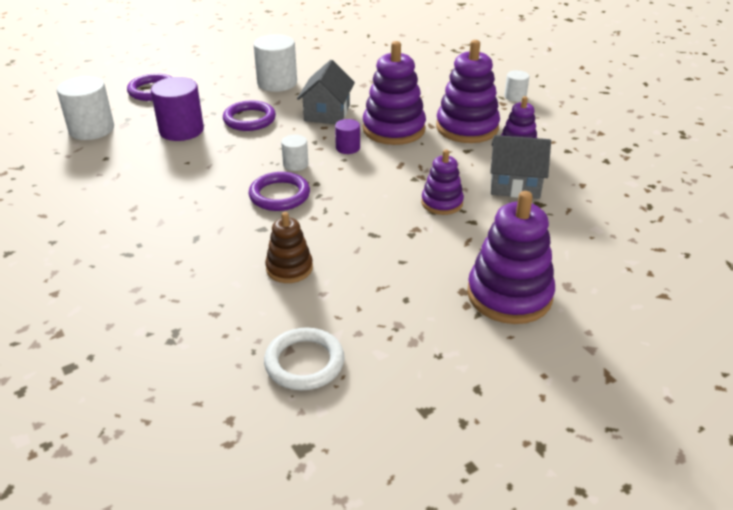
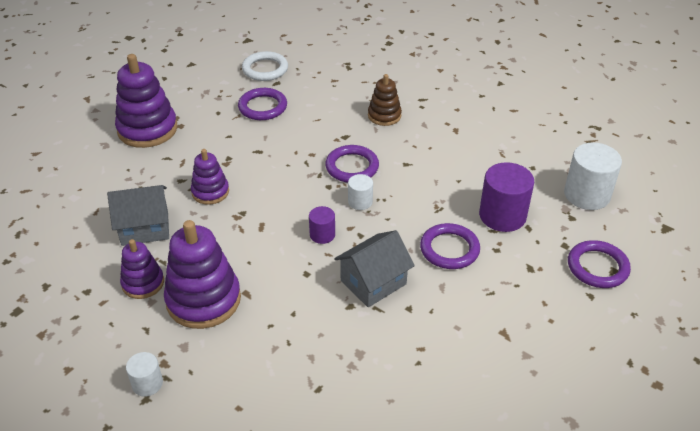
camera: 160 degrees right, 5 degrees up
(277, 83) = (470, 324): white cylinder -> none
(289, 268) = (306, 114): brown stacking toy -> brown stacking toy (384, 116)
(327, 113) = (373, 282): grey house -> grey house turned 60 degrees clockwise
(340, 292) = (262, 107): none -> purple ring
(393, 129) = (286, 275): purple stacking toy -> none

